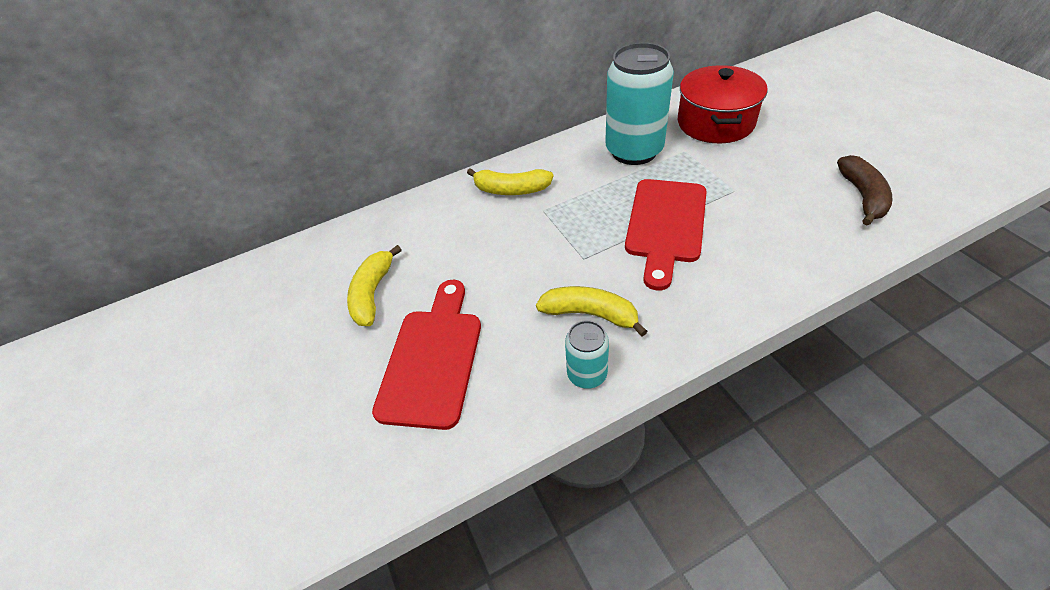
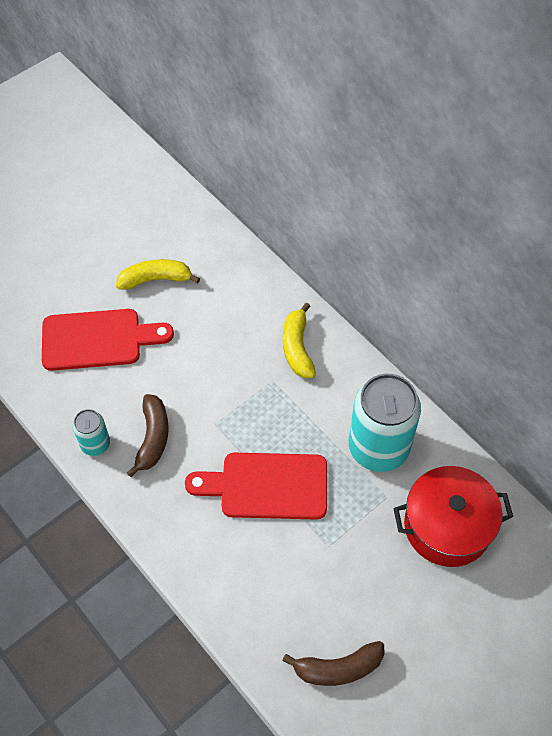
camera: 70 degrees right, 10 degrees up
(590, 314) = (153, 438): yellow banana -> brown banana

